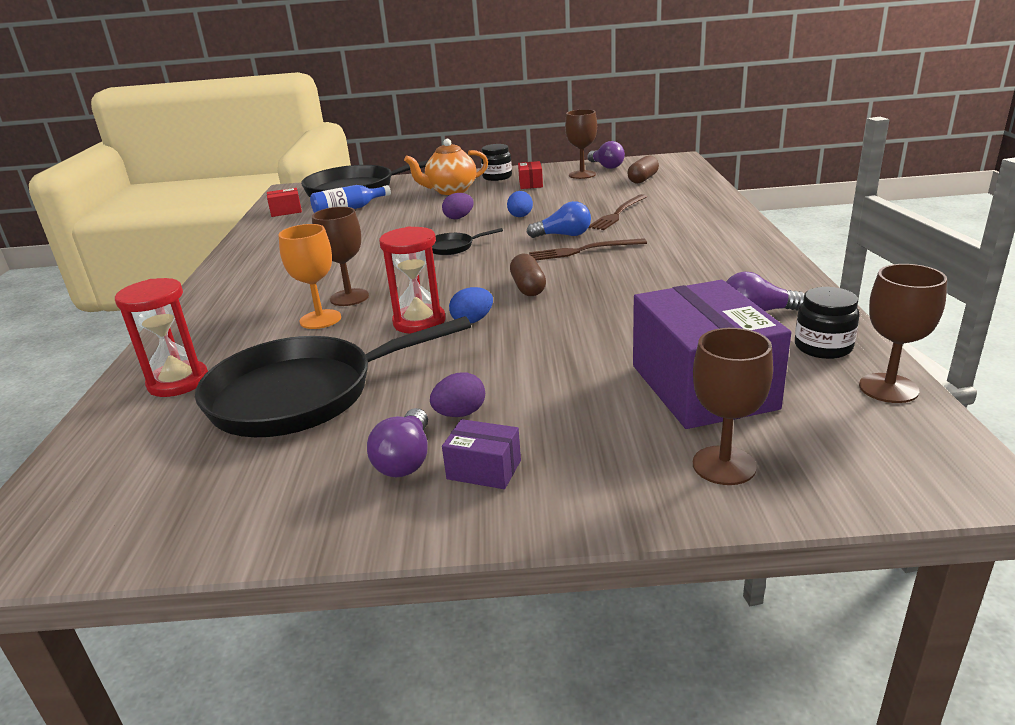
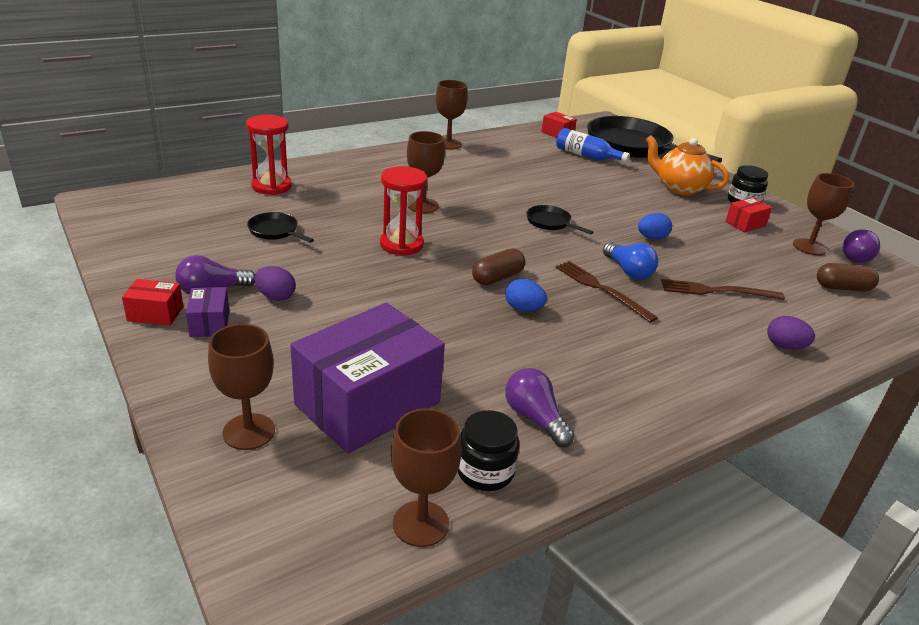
camera: 55 degrees right, 5 degrees up
(229, 262) = (448, 144): none -> brown goblet
(303, 394) = (275, 231): black pan -> black pan, size x0.42
(320, 319) = (381, 205): orange goblet -> none
(425, 514) = (155, 314): none -> red box
(459, 218) = (618, 208): purple egg -> purple egg (785, 346)
(472, 321) = (418, 266): blue egg -> blue egg (523, 309)

